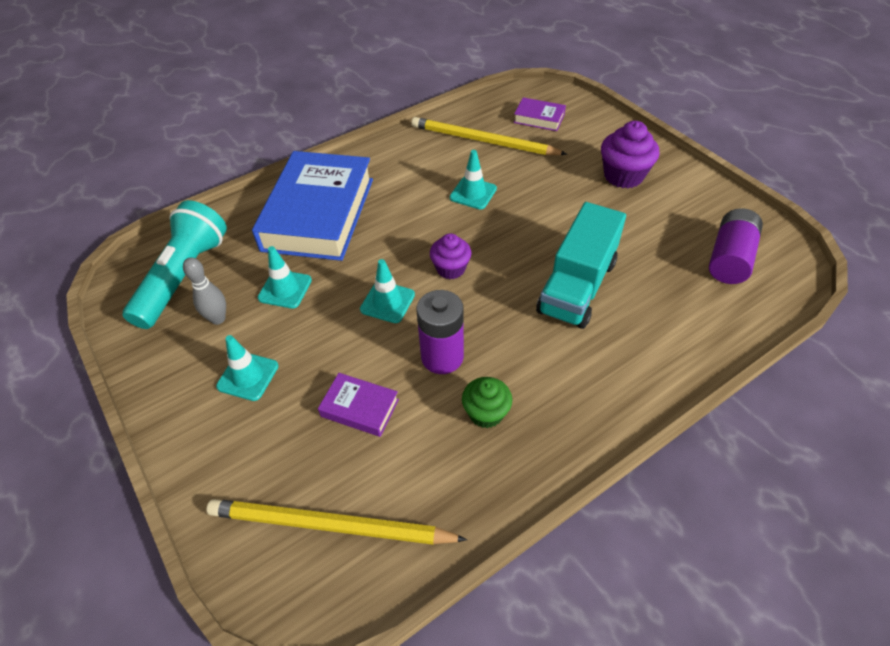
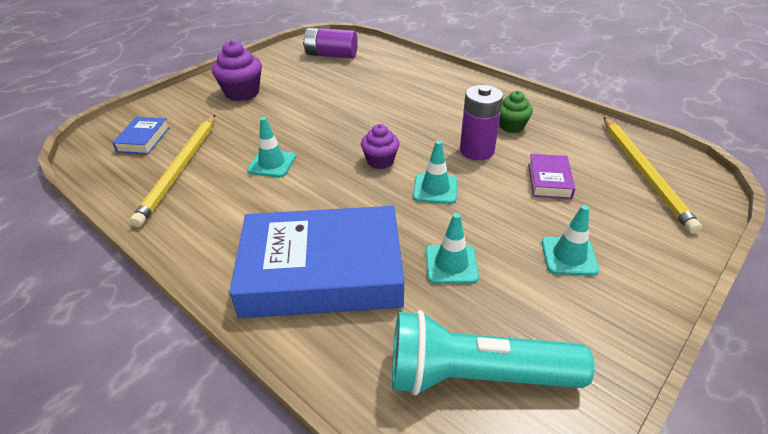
camera: 105 degrees left, 10 degrees down
(218, 319) = (519, 308): grey bowling pin -> none
(539, 118) = (143, 139): purple book -> blue book
(577, 287) = (378, 103): turquoise truck -> none

